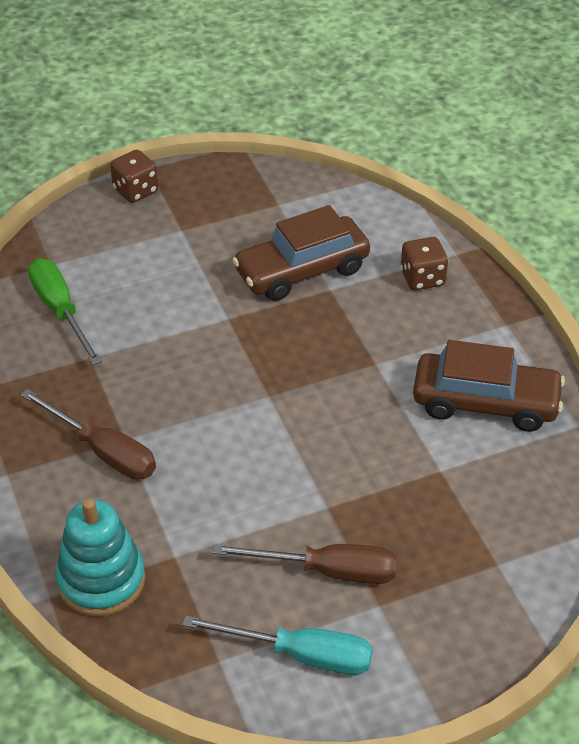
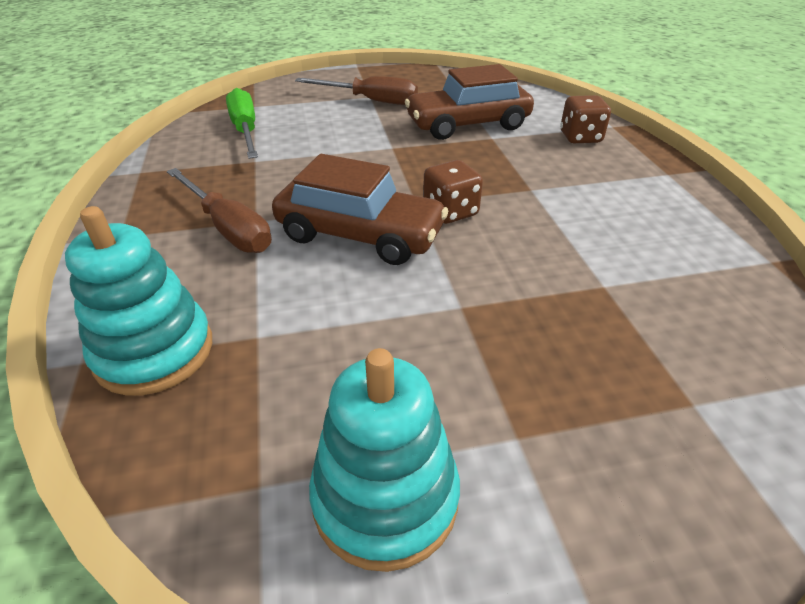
camera: 10 degrees right, 5 degrees down
(135, 191) = (342, 75): brown dice -> brown dice (450, 212)
(300, 655) = (385, 497): turquoise screwdriver -> turquoise stacking toy
(327, 571) = (449, 380): brown screwdriver -> brown screwdriver (370, 101)
(485, 403) = (653, 230): brown car -> brown car (360, 235)

